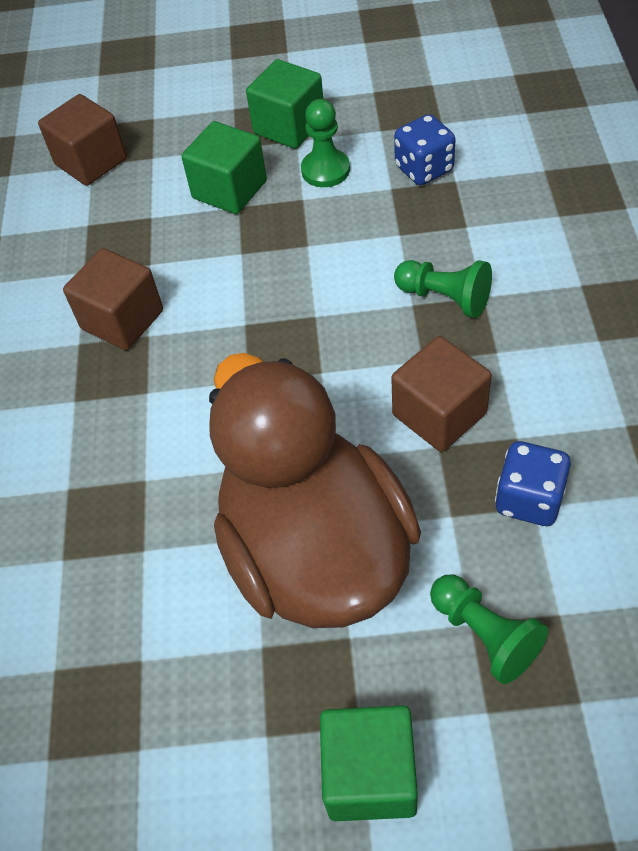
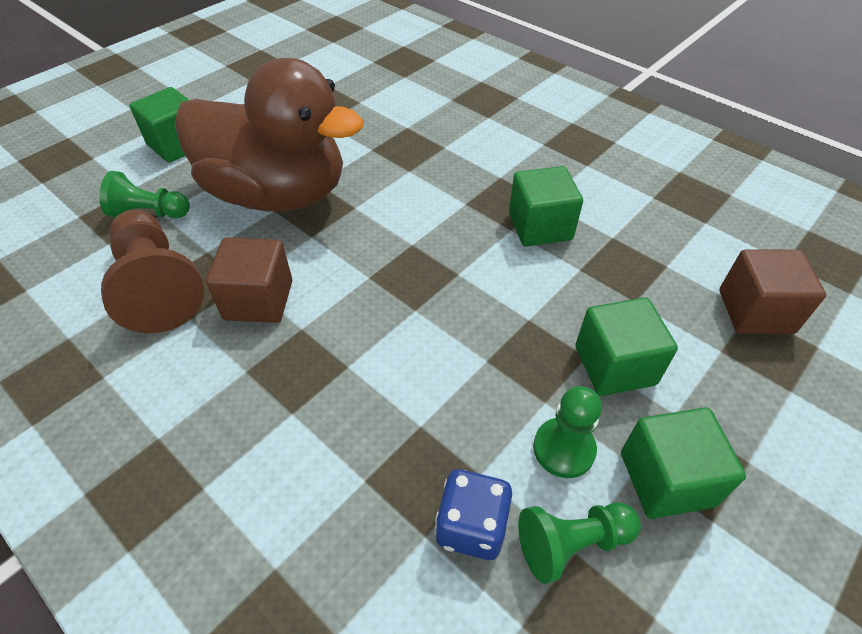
camera: 130 degrees right, 5 degrees down
(122, 320) = (540, 226): brown cube -> green cube
(445, 298) = (324, 389): green pawn -> green pawn (572, 543)
(529, 499) = (158, 286): blue dice -> brown pawn

